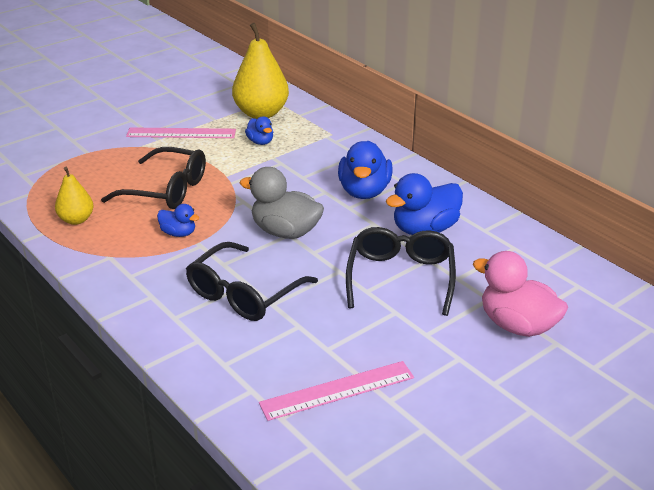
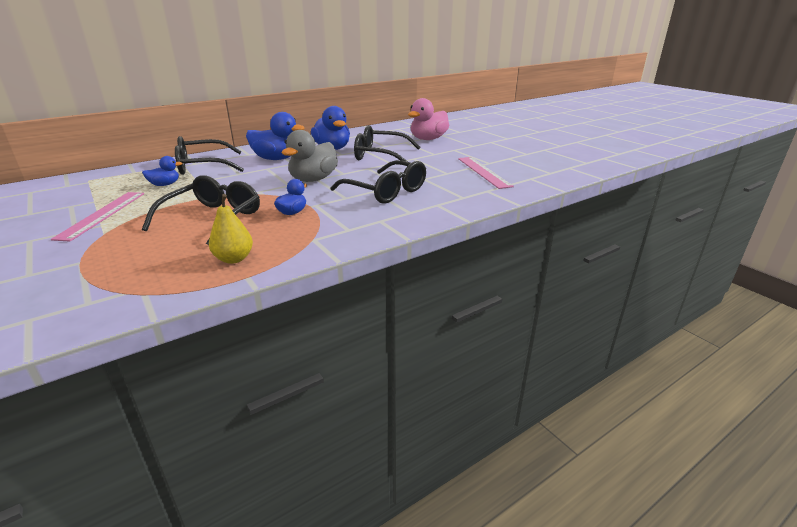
camera: 85 degrees left, 5 degrees down
(261, 113) = (110, 184): yellow pear -> none
(325, 148) = (203, 166): none -> black glasses

